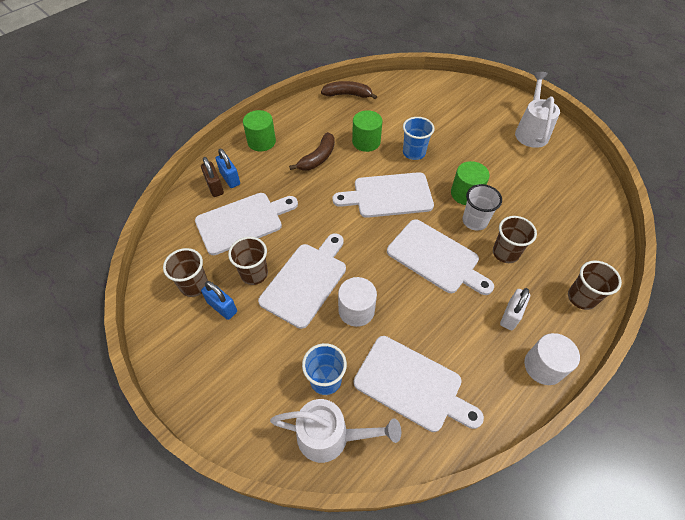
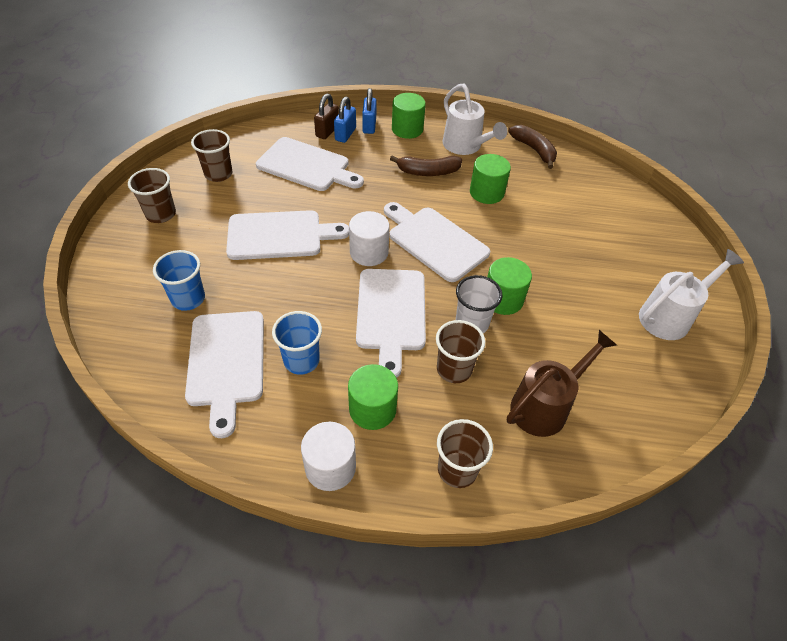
camera: 50 degrees right, 5 degrees down
(222, 307) = (211, 200): blue padlock -> blue padlock (369, 126)
(254, 274) = (259, 200): brown cup -> brown cup (161, 214)
(331, 436) = (135, 330): white watering can -> white watering can (465, 146)
(356, 310) = (277, 284): white cylinder -> white cylinder (369, 252)
(414, 153) = (513, 233): blue cup -> blue cup (301, 360)
(510, 315) = (372, 409): white padlock -> green cylinder
(559, 226) = (545, 406): none -> brown watering can

